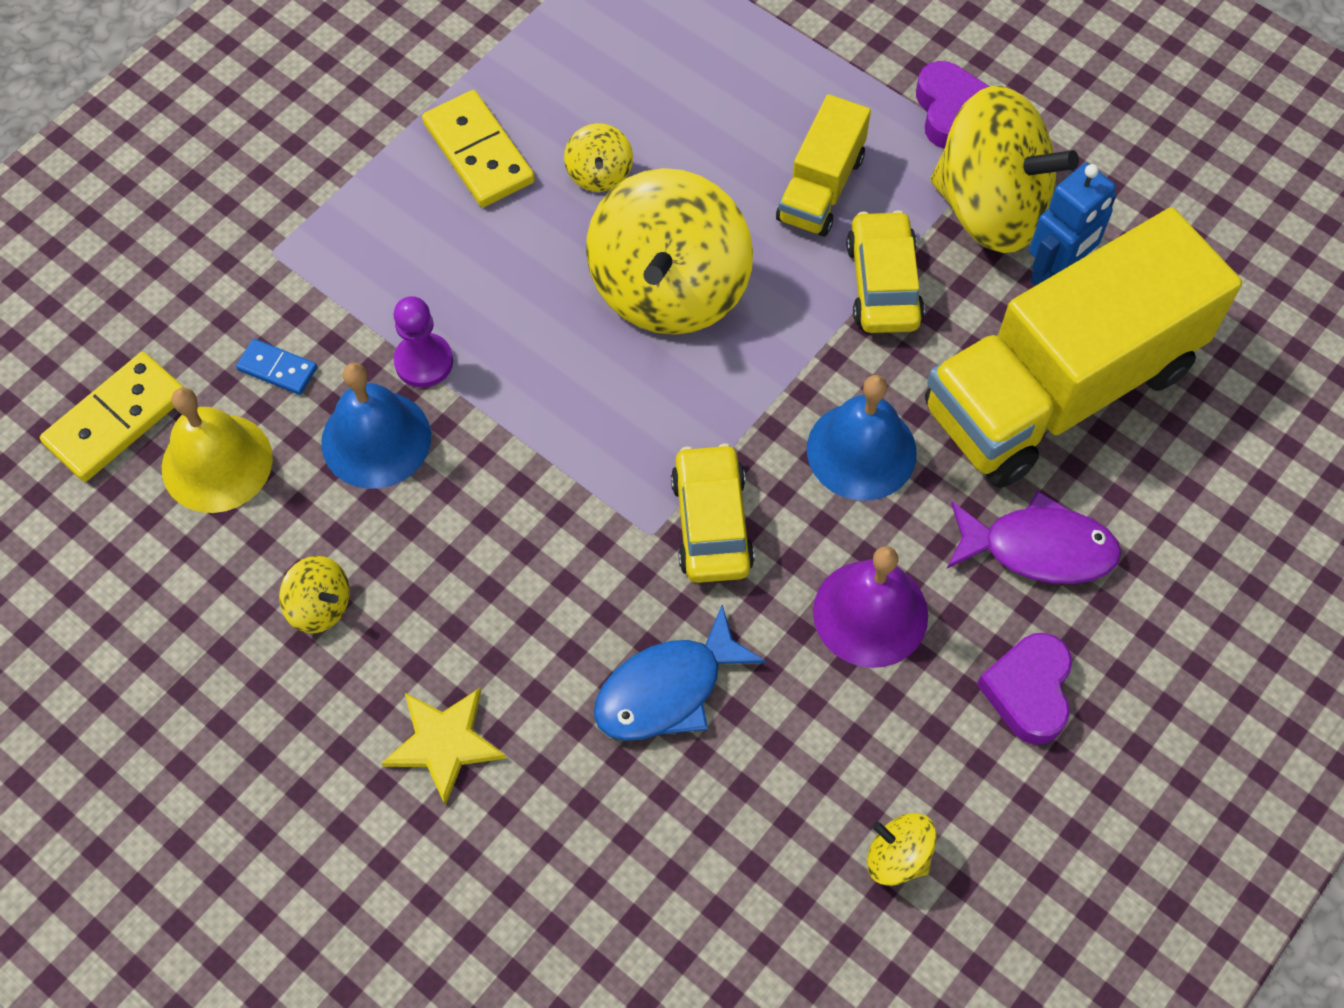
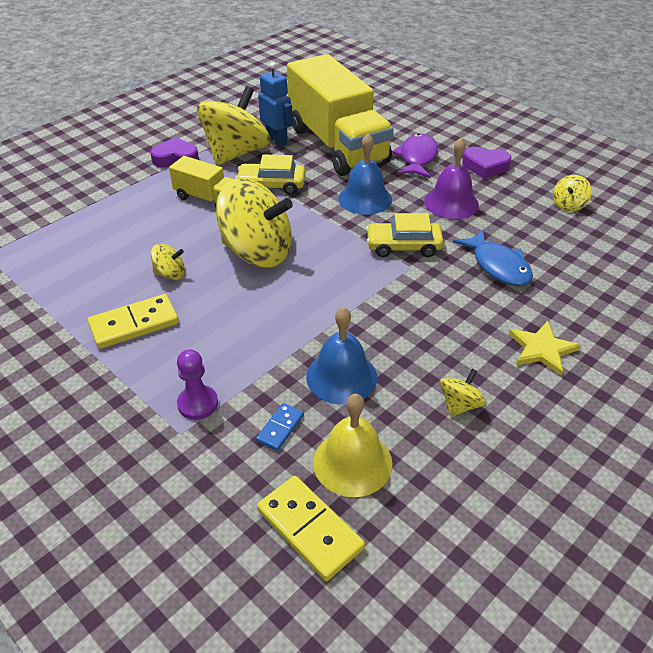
camera: 85 degrees left, 20 degrees down
(424, 362) = (287, 353): purple pawn -> purple pawn (198, 403)

